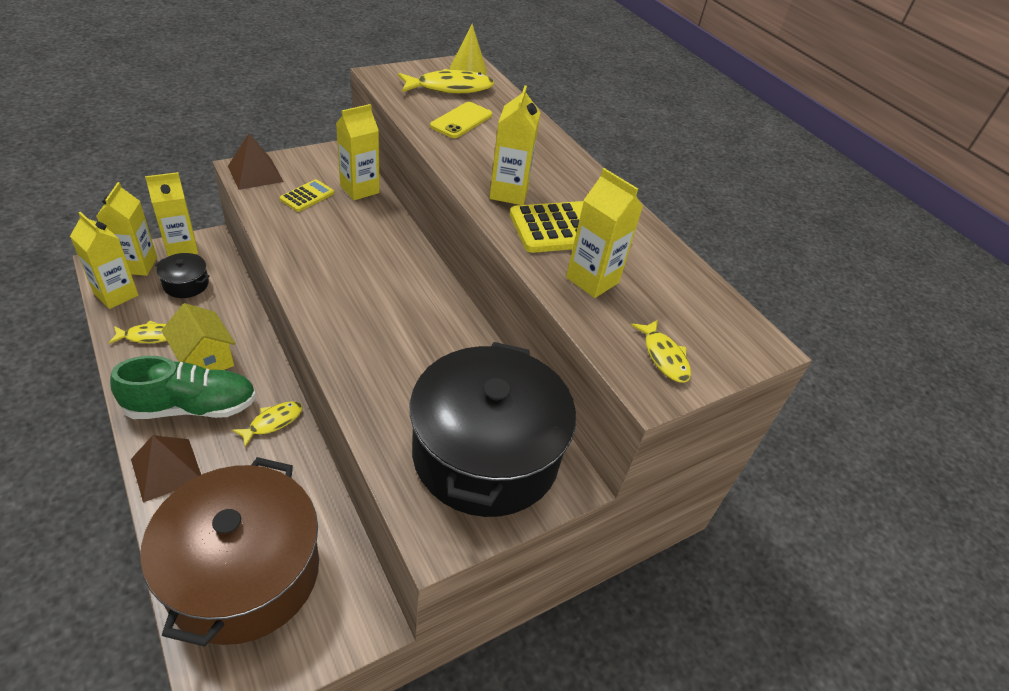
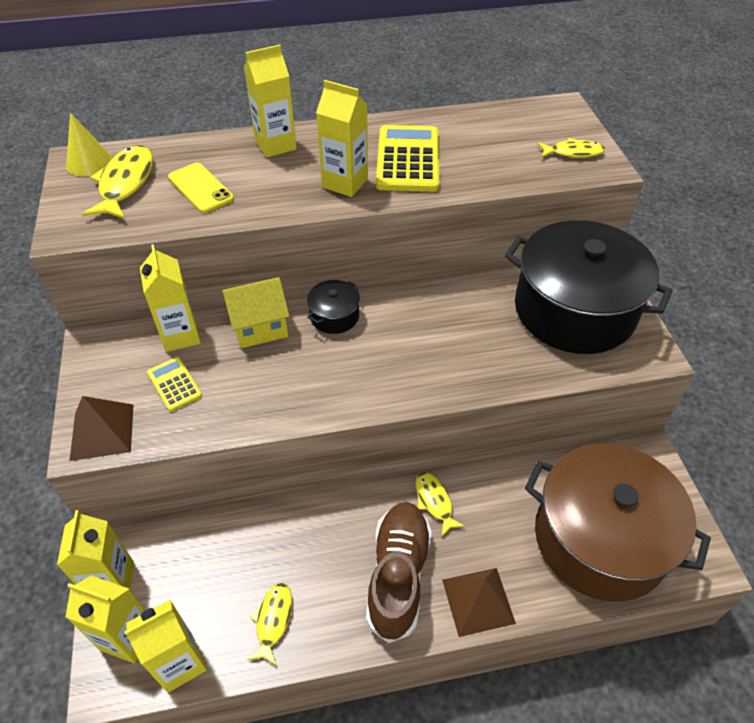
camera: 65 degrees left, 5 degrees up
(186, 284) = (190, 577): black pot -> black pot (334, 316)
(192, 407) = (398, 575): green shoe -> brown shoe
(204, 359) = (329, 560): yellow house -> yellow house (259, 327)
(592, 280) = (481, 164): yellow carton -> yellow carton (275, 145)

